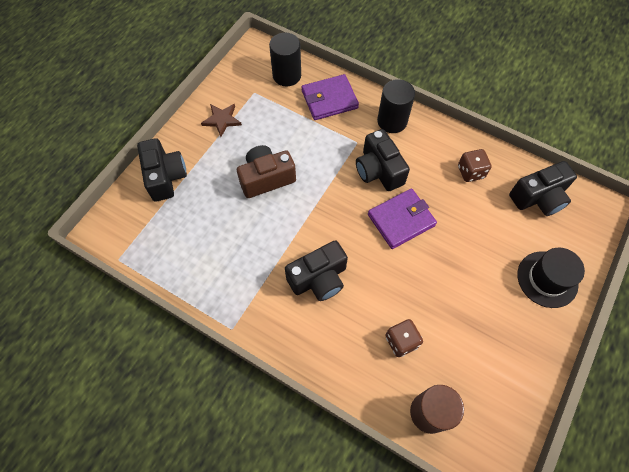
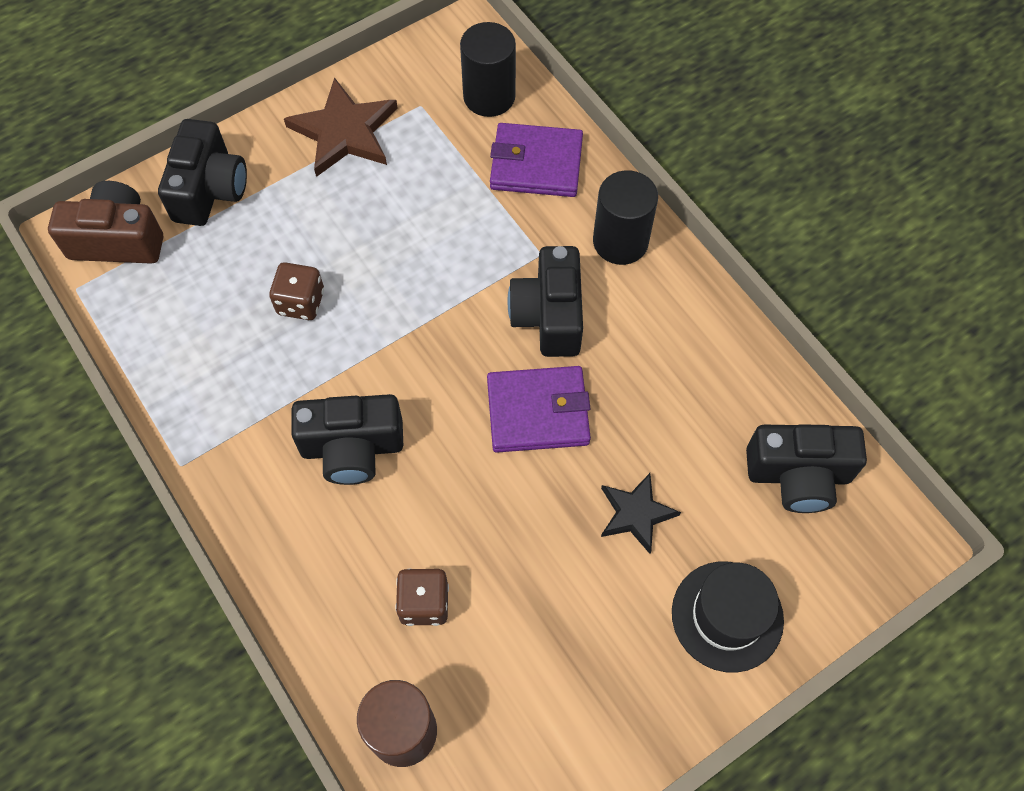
camera: 25 degrees right, 0 degrees up
(222, 120) = (344, 132): brown star -> brown star, size x1.62
(266, 178) = (361, 254): brown camera -> brown camera (118, 240)
(470, 172) = (704, 382): brown dice -> brown dice (301, 302)
(476, 249) = (636, 513): none -> black star

